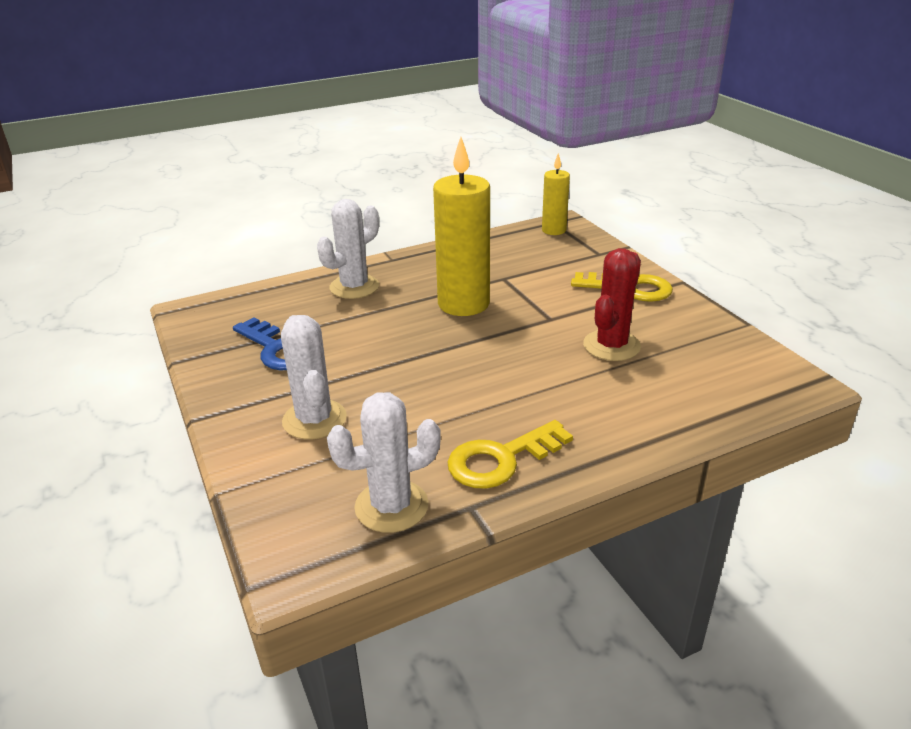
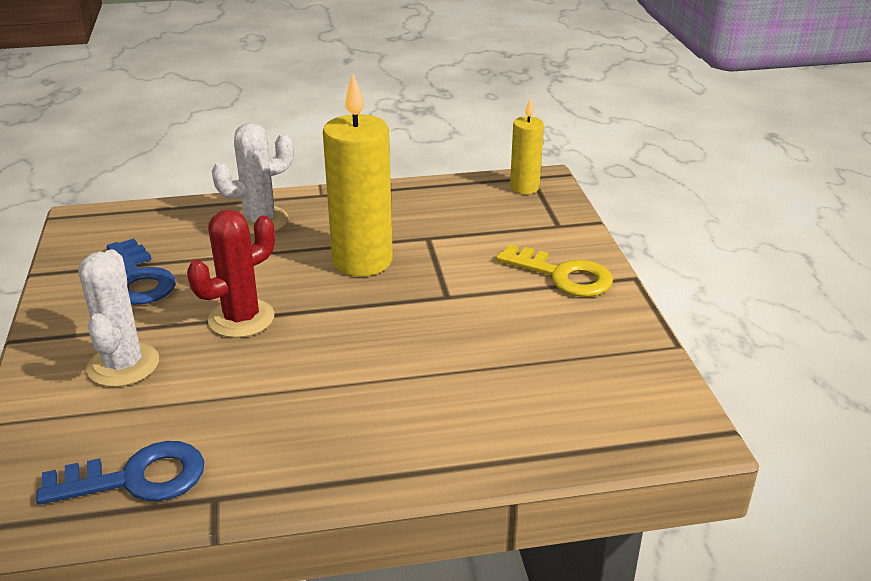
camera: 15 degrees right, 0 degrees up
(391, 506) = (136, 478): white cactus -> blue key
(501, 459) = (282, 451): yellow key -> none
(611, 346) = (493, 342): red cactus -> red cactus (241, 319)

